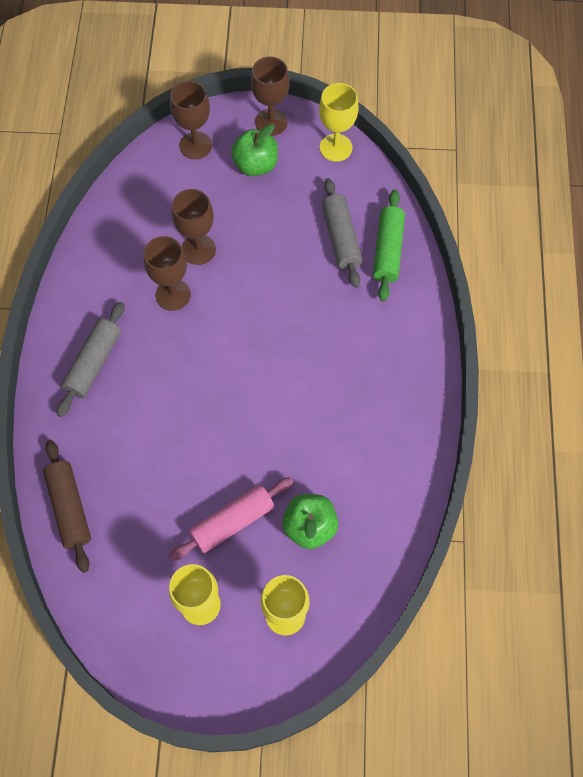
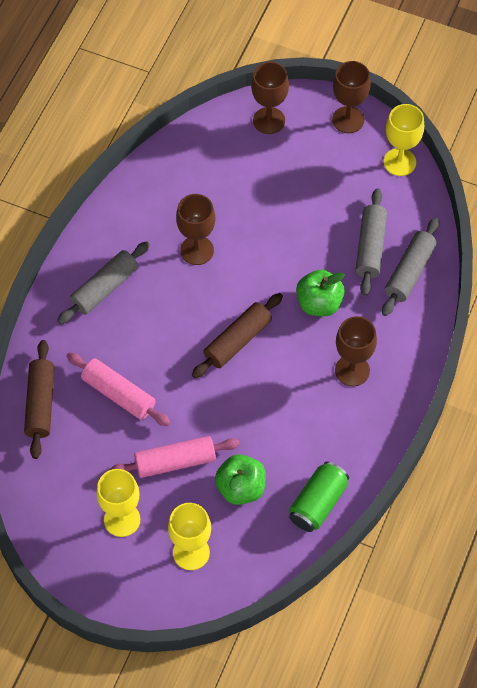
camera: 20 degrees right, 5 degrees down
(148, 470) = (118, 394): none -> pink rolling pin
(198, 249) = (235, 217): brown goblet -> brown goblet (352, 370)
(248, 373) = (237, 340): none -> brown rolling pin
(255, 165) = (317, 156): green apple -> green apple (319, 303)
(388, 250) = (409, 272): green rolling pin -> grey rolling pin
(392, 515) = (318, 503): none -> green can

